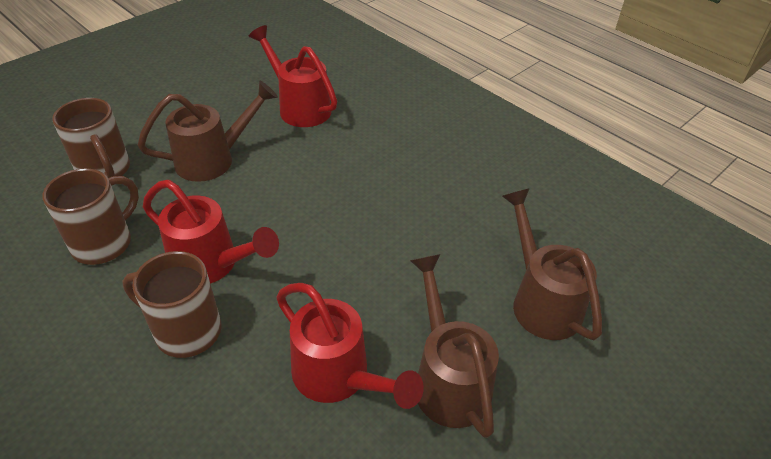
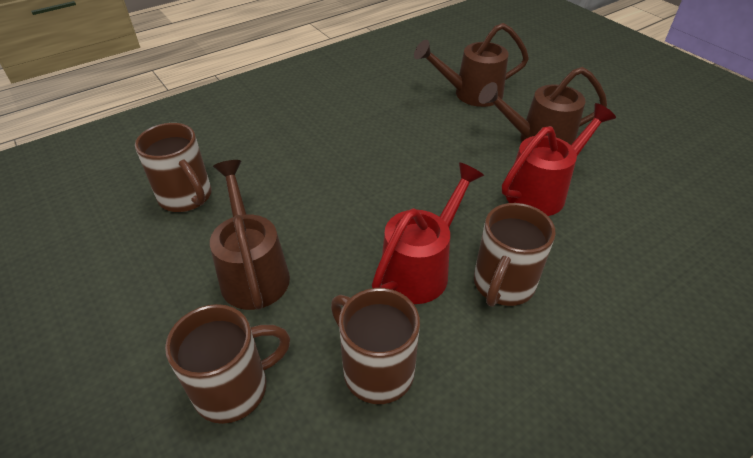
camera: 80 degrees left, 0 degrees up
(300, 107) = (186, 197): red watering can -> brown mug

